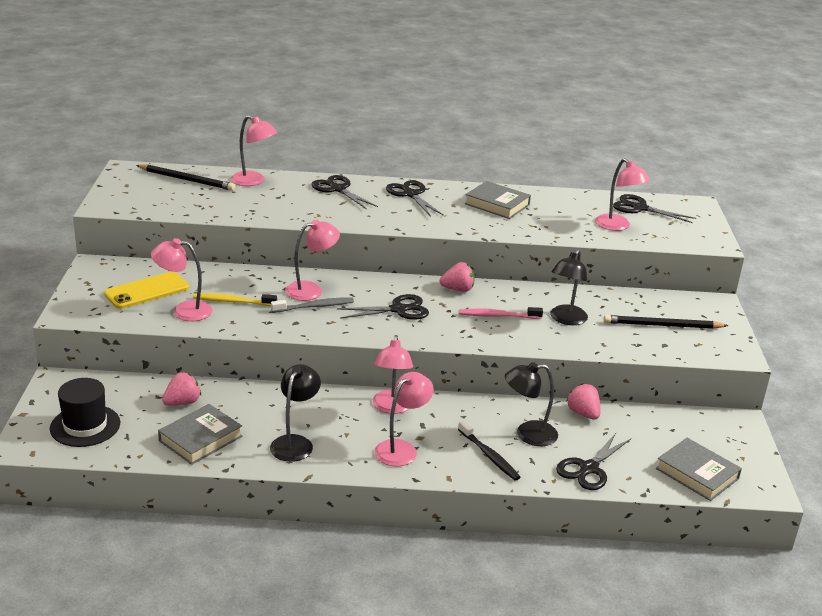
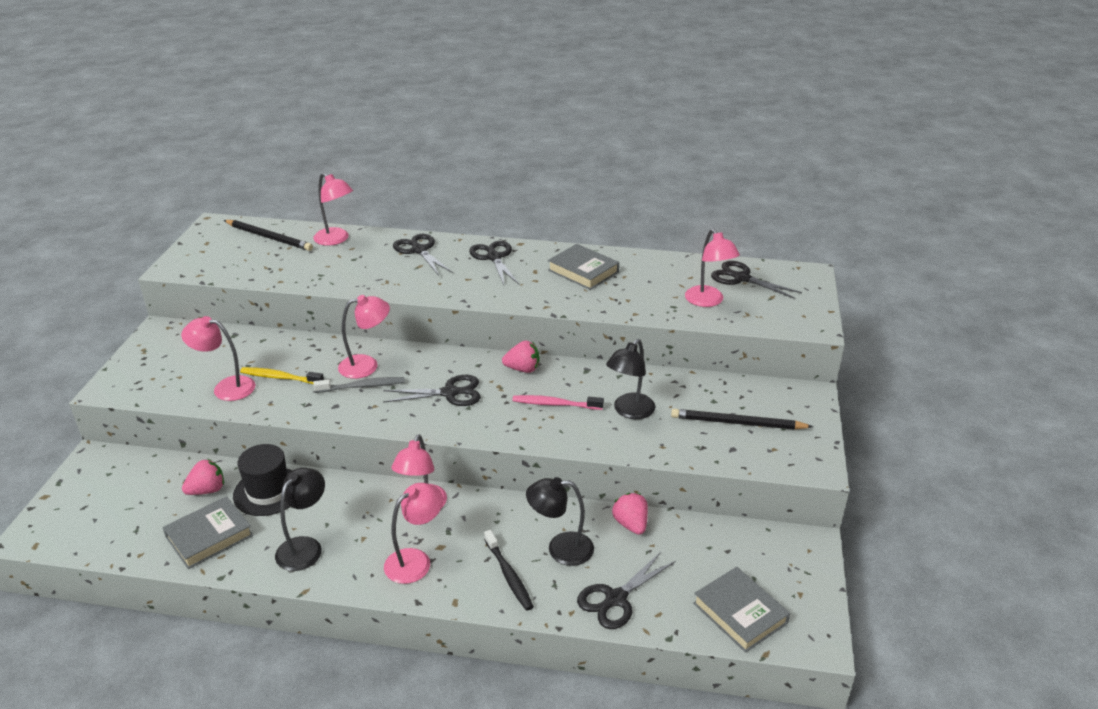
camera: 10 degrees right, 5 degrees up
(85, 426) = (99, 514): black hat -> black hat (268, 491)
(147, 291) = (198, 362): yellow phone -> none

